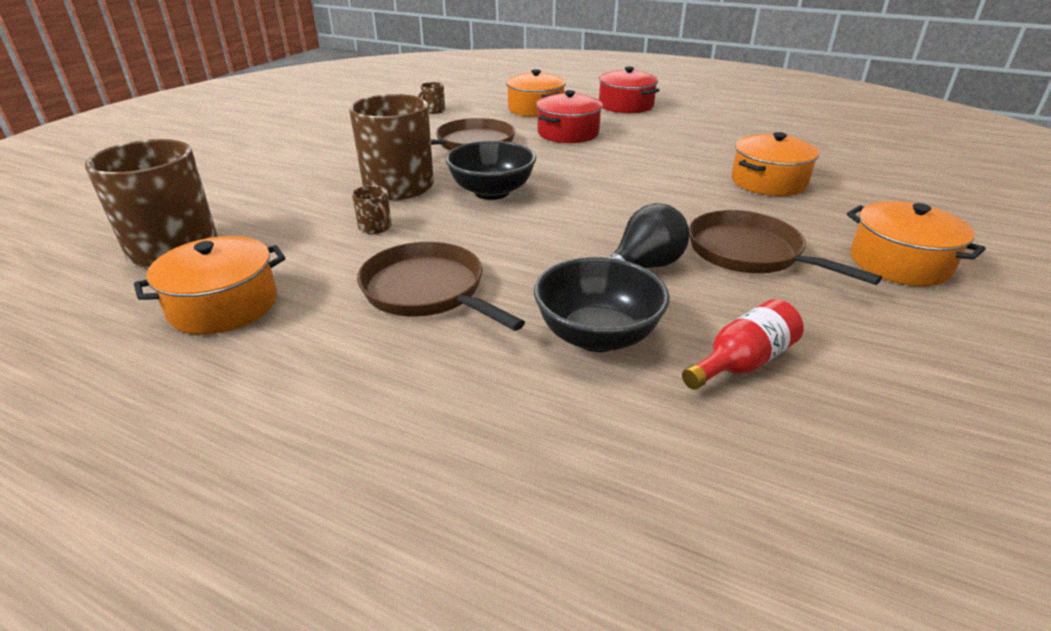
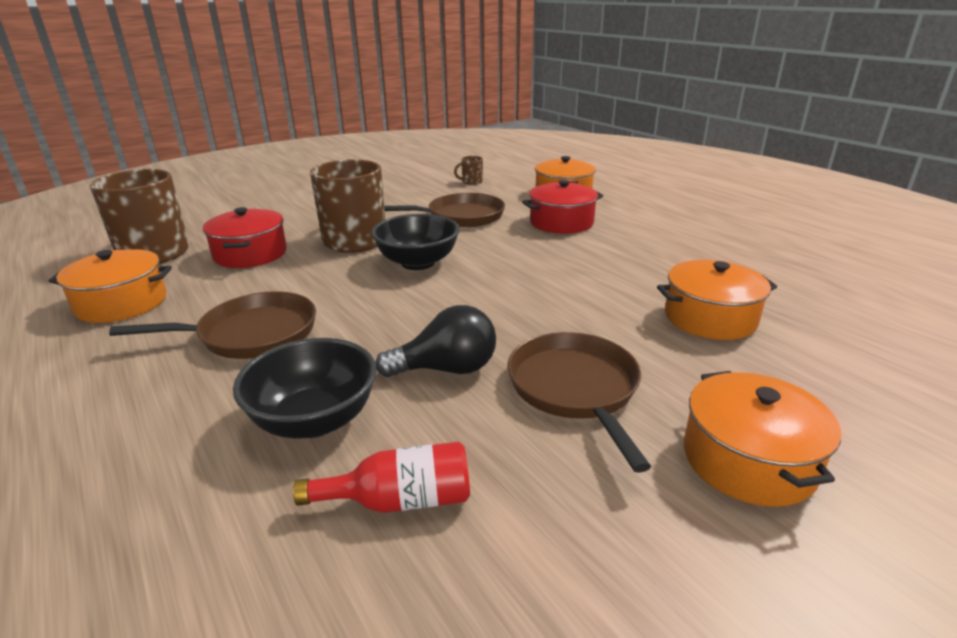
camera: 30 degrees right, 5 degrees down
(375, 227) = (291, 271): brown mug -> none
(428, 291) = (252, 334): brown pan -> brown pan turned 90 degrees clockwise
(626, 105) = (659, 205): red pot -> red pot (250, 254)

